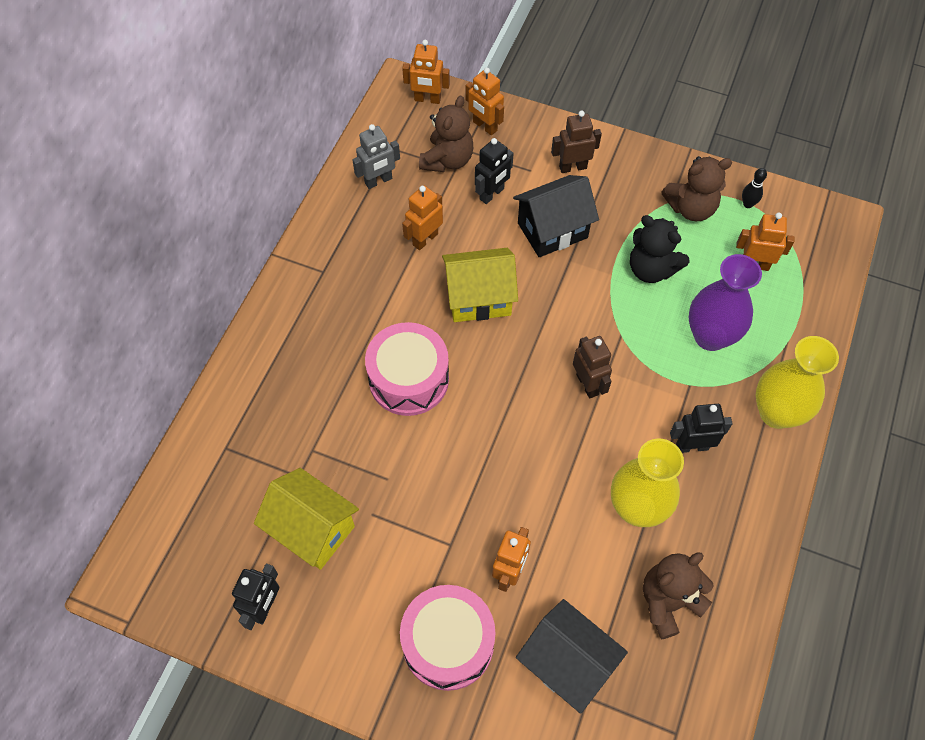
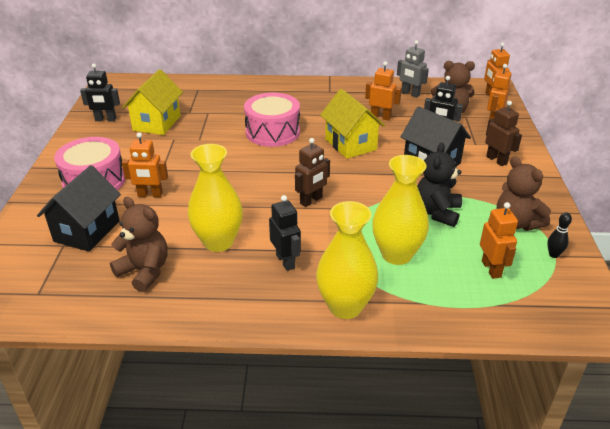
camera: 70 degrees right, 25 degrees down
(710, 336) = (396, 254): purple vase -> yellow vase

